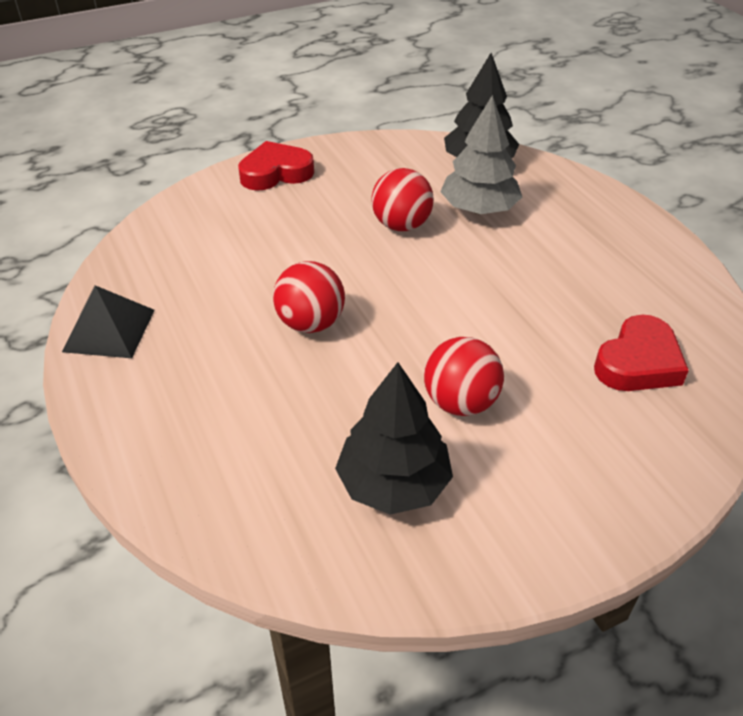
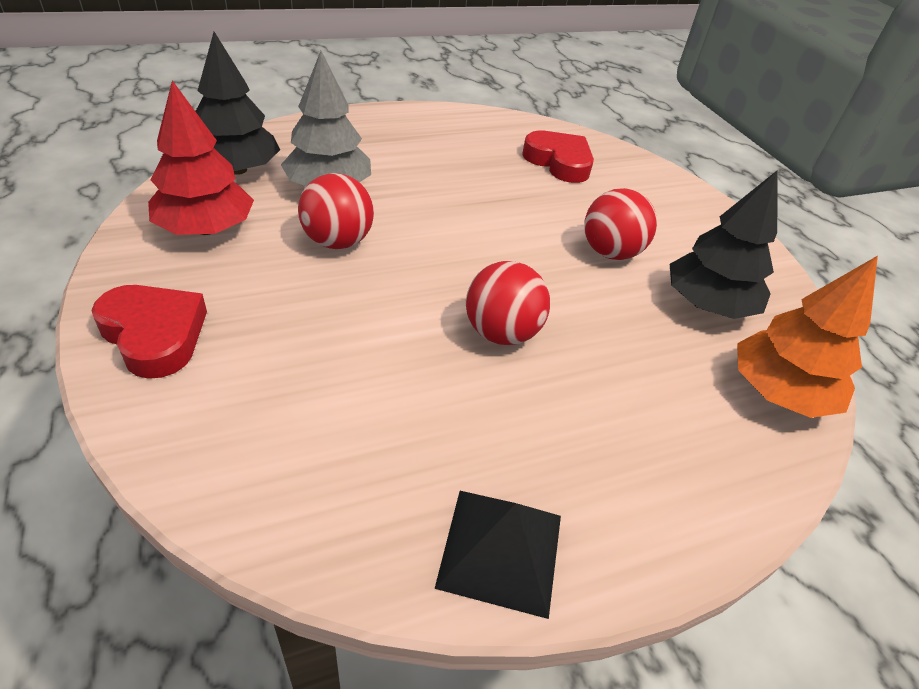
camera: 90 degrees left, 0 degrees up
(264, 526) = (778, 392): none -> orange tree
(276, 173) = (154, 335): red heart -> red heart turned 150 degrees clockwise
(391, 166) = (206, 229): none -> red tree

